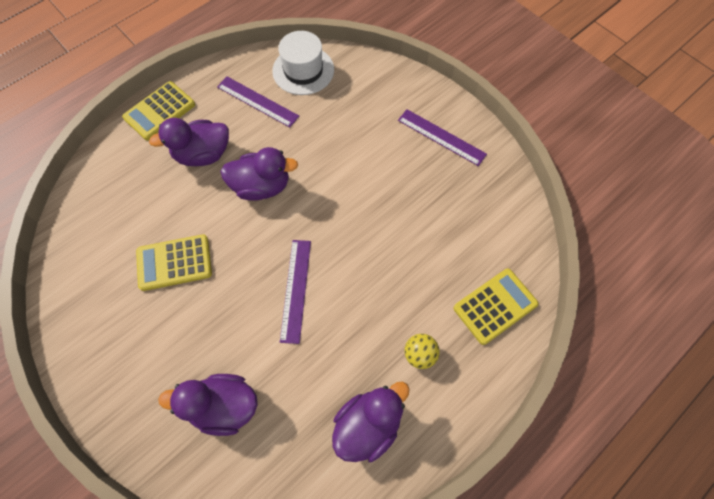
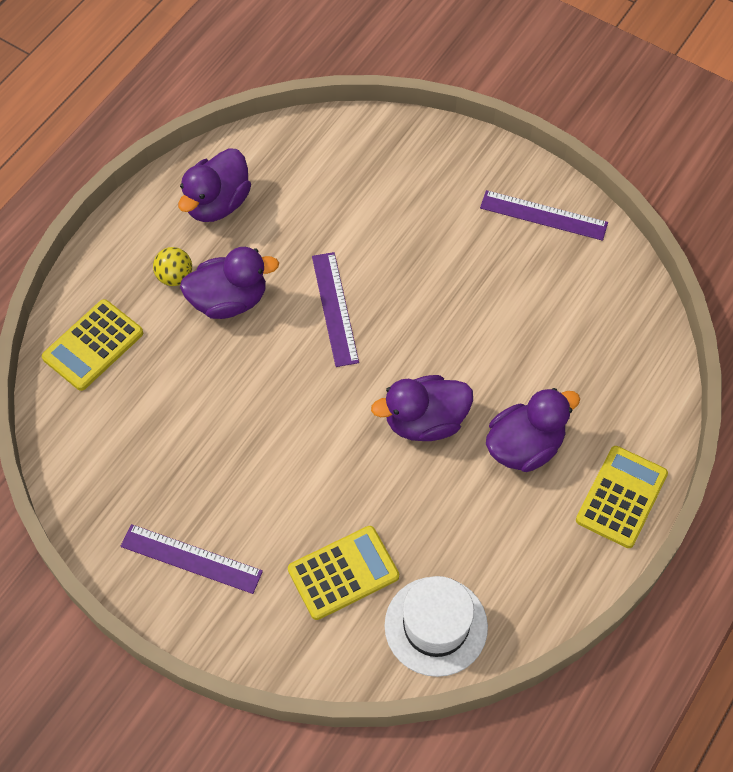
camera: 165 degrees right, 5 degrees down
(174, 263) = (491, 304): yellow calculator -> yellow calculator (343, 573)
(223, 406) = (371, 186): purple duck -> purple duck (229, 300)
(257, 101) = (485, 550): purple ruler -> purple ruler (543, 215)

